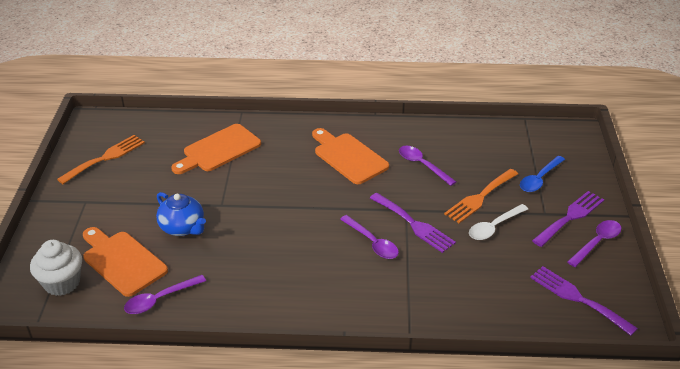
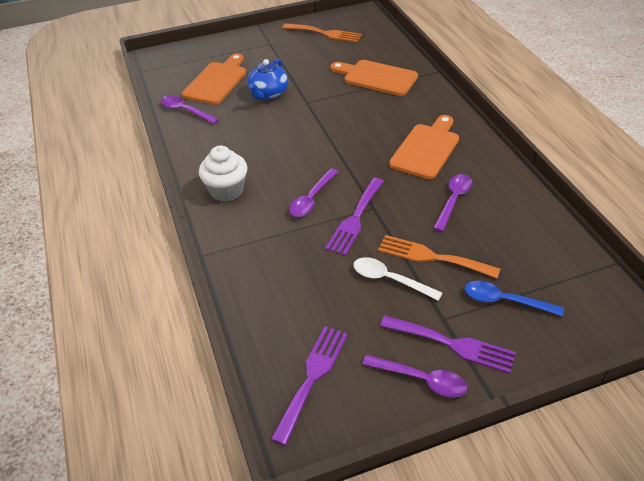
camera: 70 degrees right, 5 degrees up
(62, 283) = (183, 66): white cupcake -> white cupcake (226, 190)

